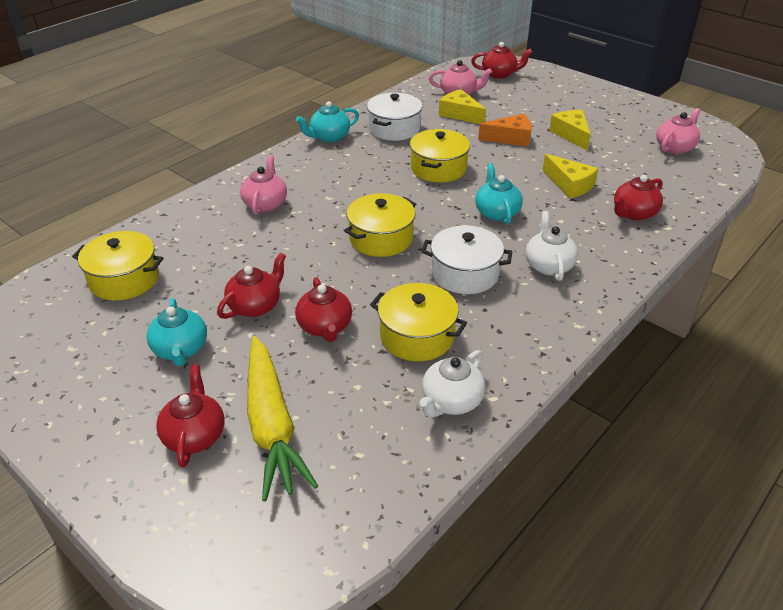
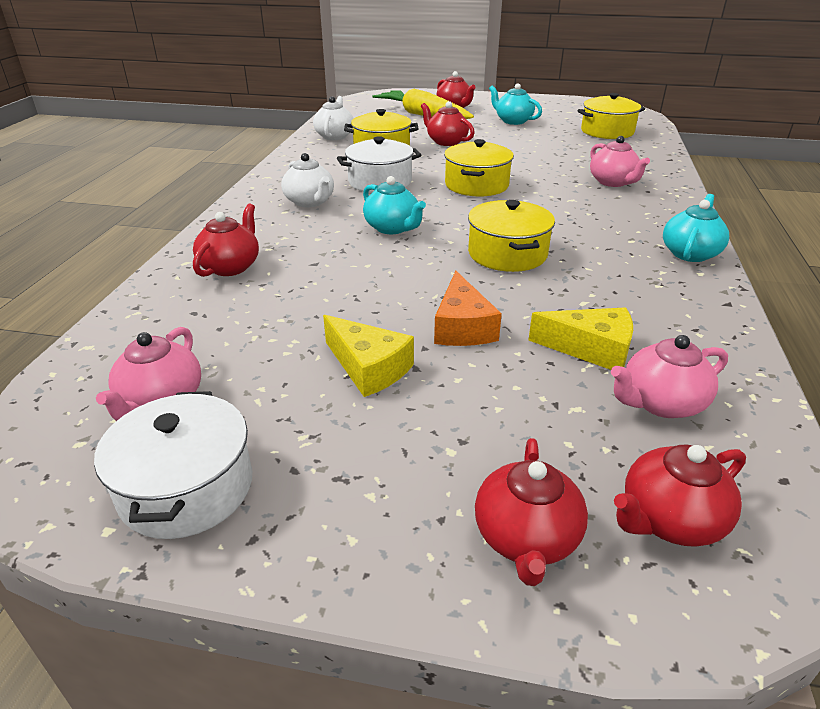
camera: 150 degrees right, 5 degrees down
(255, 306) = (504, 140): red teapot -> red teapot (526, 538)
(394, 129) = (639, 289): white pot -> white pot (187, 488)
(510, 138) = (462, 327): orange cheese -> orange cheese turned 60 degrees counterclockwise
(569, 184) = (327, 279): yellow cheese -> none

